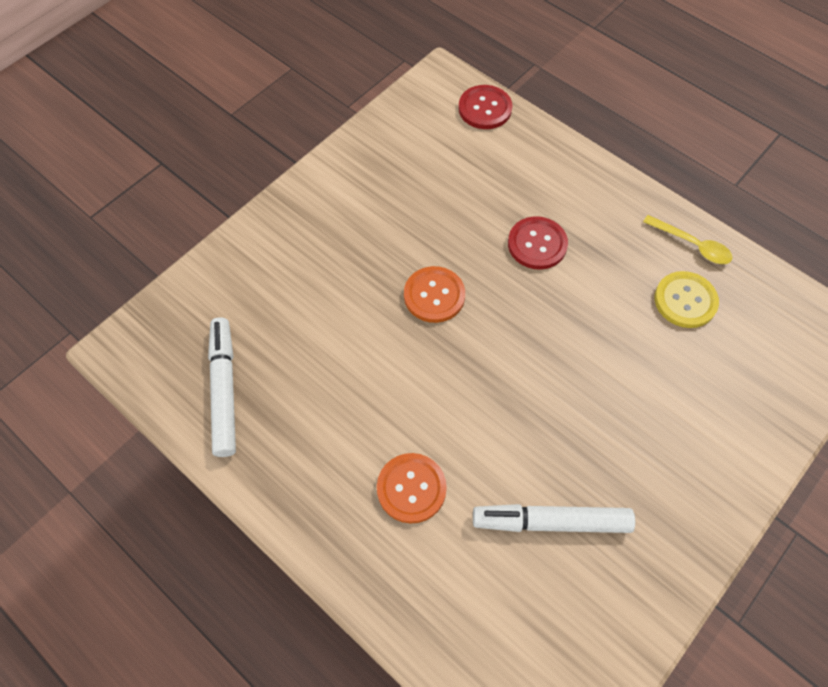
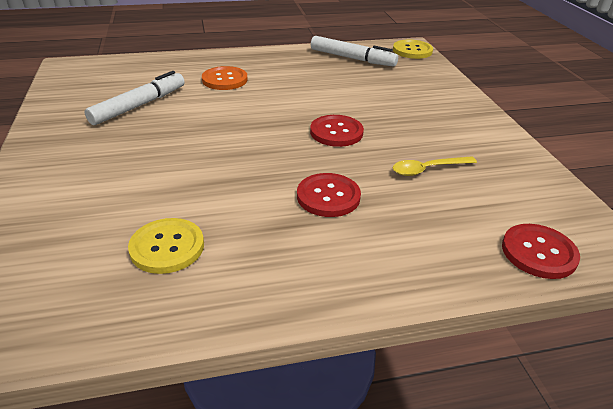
camera: 125 degrees right, 25 degrees down
(141, 337) = (412, 51): none -> yellow button
(434, 295) = (336, 132): orange button -> red button
(692, 245) = (208, 297): yellow spoon -> yellow spoon (427, 169)

